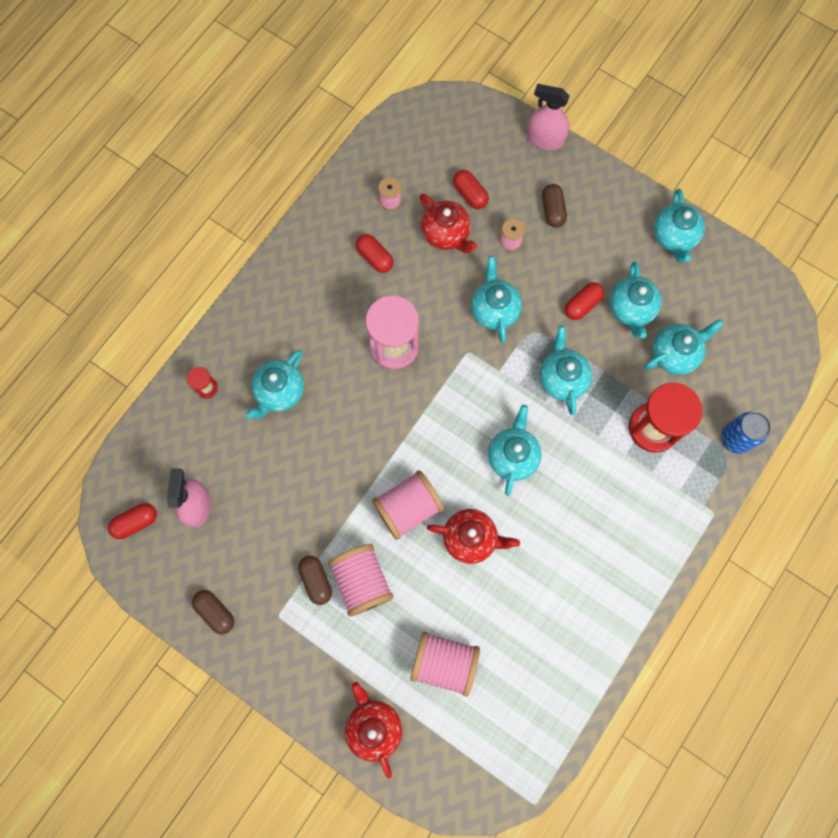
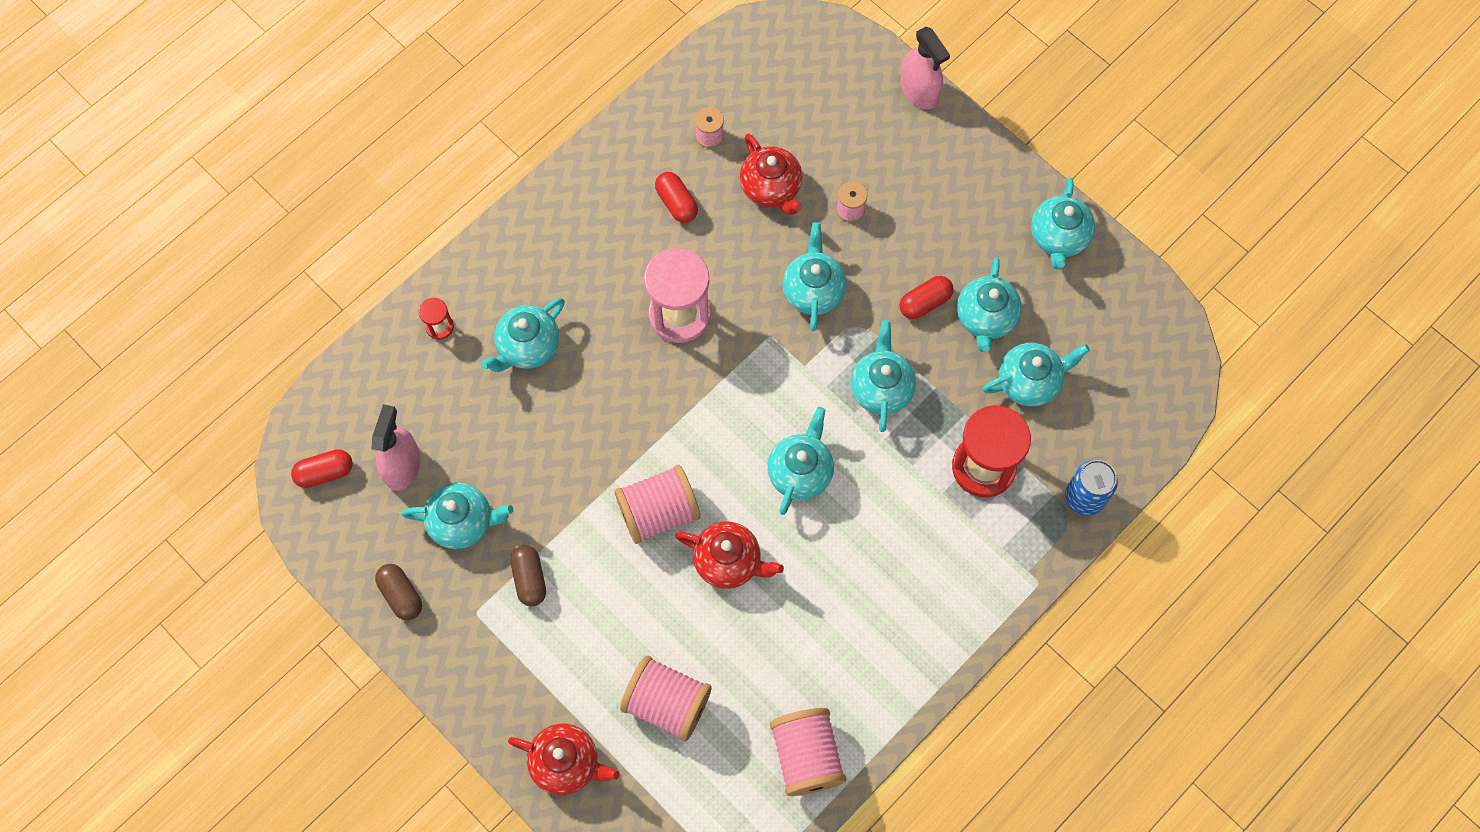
camera: 10 degrees right, 5 degrees down
(254, 543) = (462, 522): none -> turquoise teapot
(362, 581) = (585, 589): pink spool -> pink spool (806, 756)
(374, 727) = (566, 763): red teapot -> red teapot turned 120 degrees clockwise
(470, 194) = (811, 144): red capsule -> none
(545, 139) = (919, 90): pink spray bottle -> pink spray bottle turned 150 degrees counterclockwise
(552, 210) = (911, 180): brown capsule -> none

